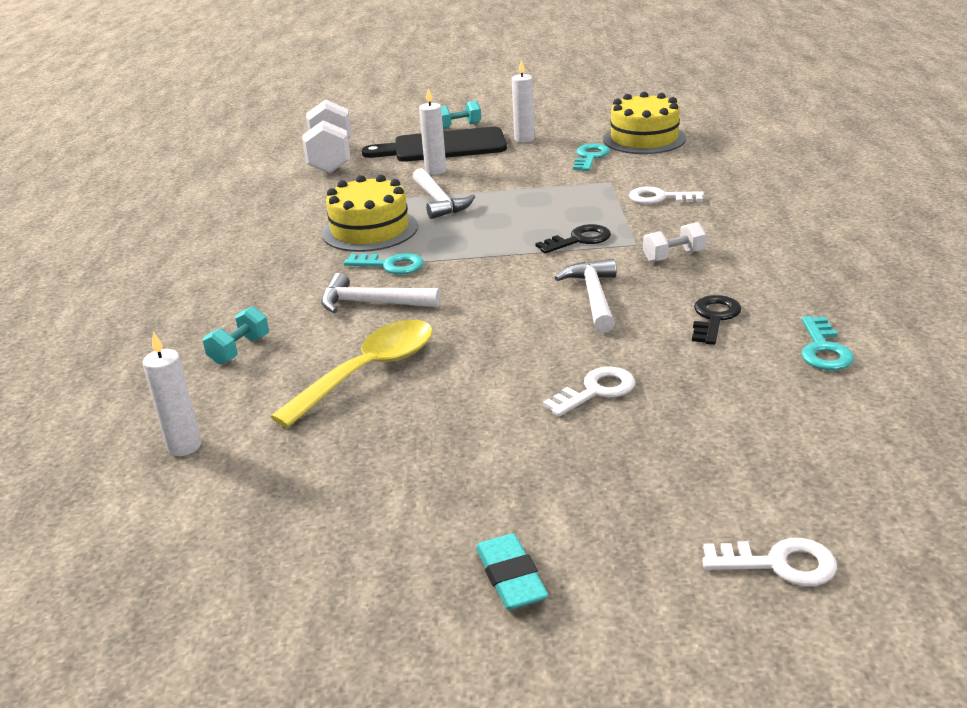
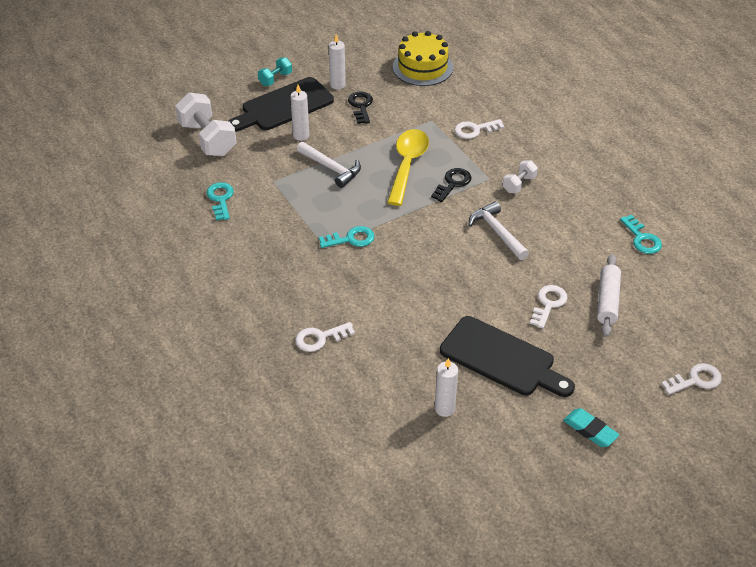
camera: 30 degrees left, 15 degrees up
(184, 446) = (358, 416): white candle -> white candle (444, 409)
(239, 350) = (320, 338): turquoise dumbbell -> white key
(369, 372) = (414, 330): yellow spoon -> yellow spoon (407, 165)
(370, 230) = (307, 209): yellow cake -> none
(372, 303) = (368, 275): white hammer -> none
(458, 437) = (501, 358): none -> black cutting board
(590, 157) = (400, 96): turquoise key -> turquoise key (220, 199)
(698, 410) = (607, 301): none -> white rolling pin
(714, 318) = (573, 230): black key -> black key (361, 106)

